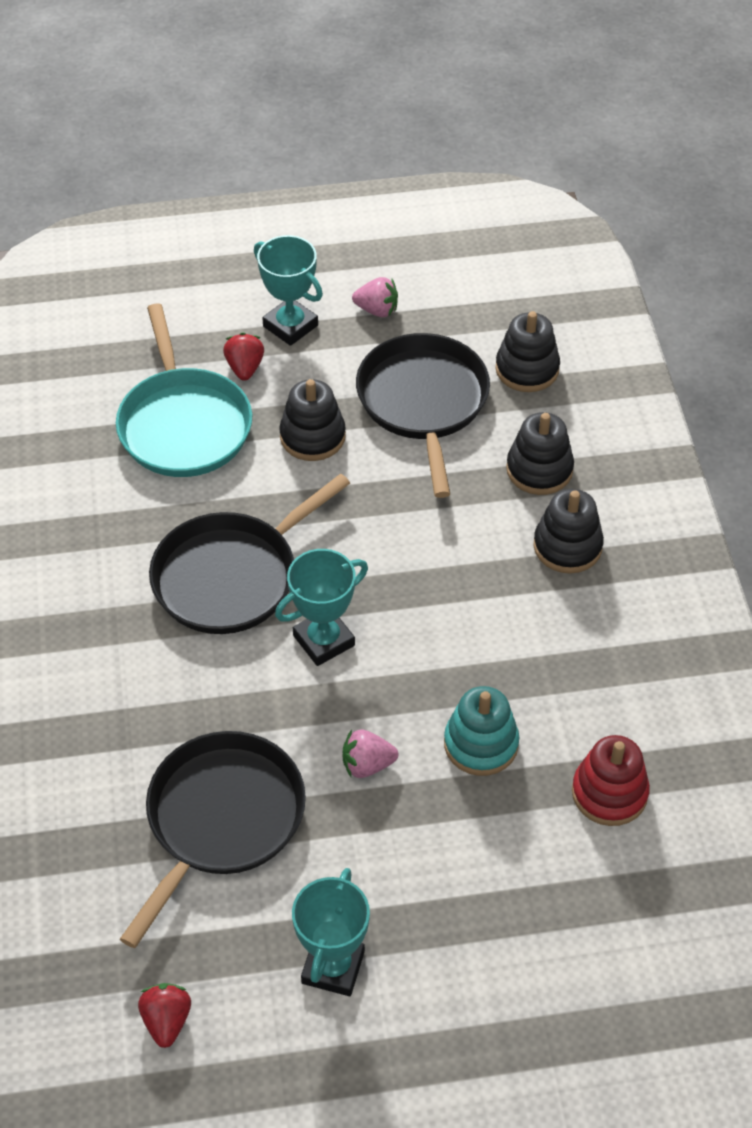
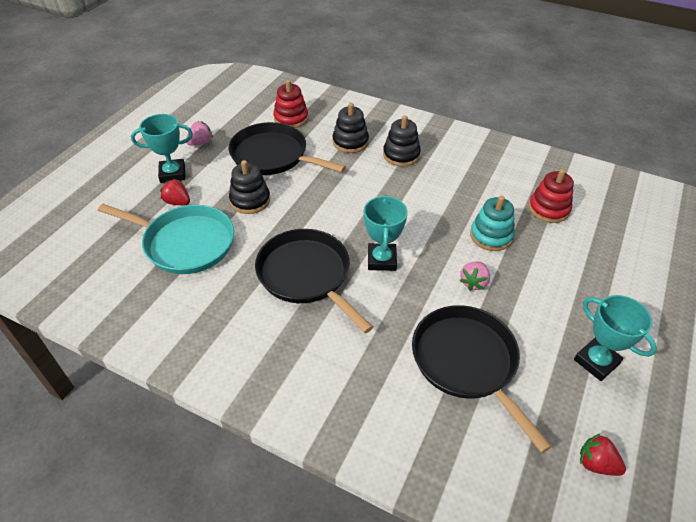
camera: 55 degrees left, 5 degrees down
(231, 577) = (306, 275): black pan -> black pan turned 150 degrees clockwise
(527, 369) = (291, 118): black stacking toy -> red stacking toy

